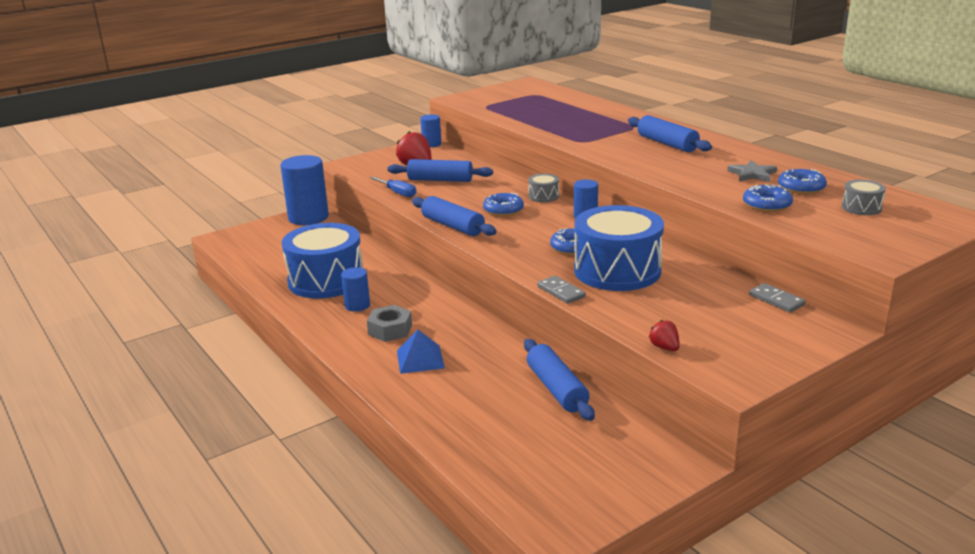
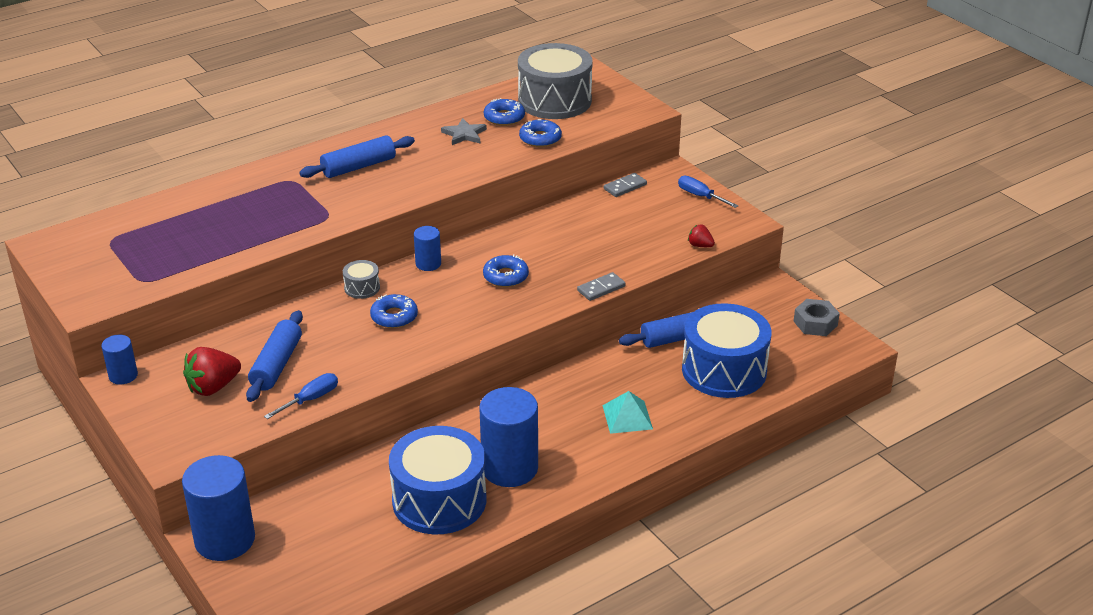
camera: 90 degrees left, 10 degrees up
(357, 305) = (509, 468): blue cylinder -> blue cylinder, size x1.96
(390, 330) = (568, 440): grey nut -> grey nut (815, 323)
(420, 359) = (627, 417): blue pyramid -> turquoise pyramid
(453, 226) = (432, 353): blue rolling pin -> none
(617, 271) = (561, 255): blue drum -> blue drum (724, 370)
(664, 347) = (700, 245): red strawberry -> red strawberry turned 60 degrees clockwise
(783, 348) = (700, 196): none -> blue screwdriver
(861, 207) = (554, 101): grey drum -> grey drum, size x2.35

